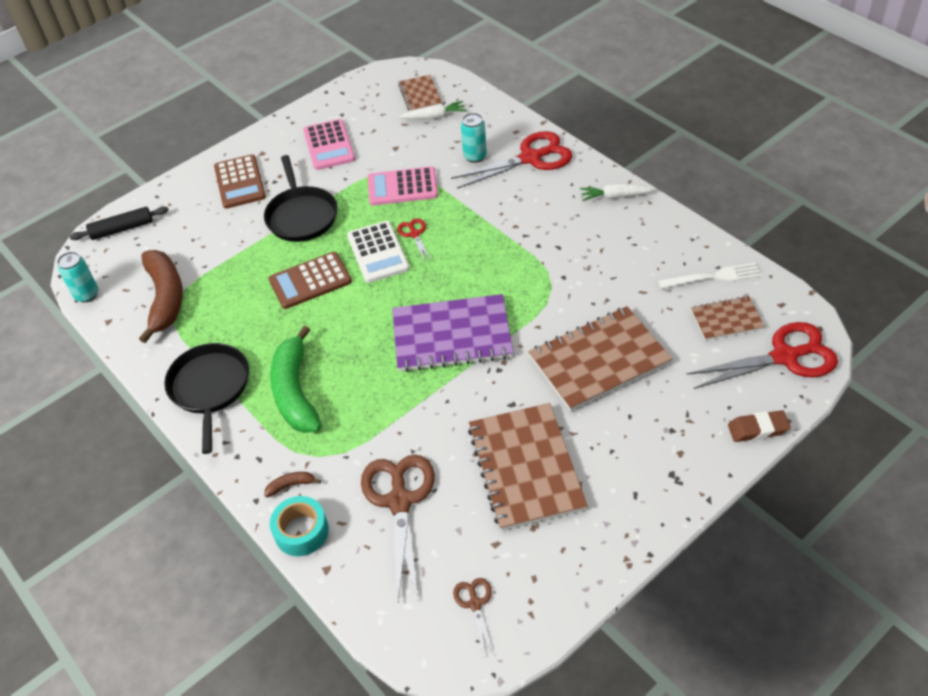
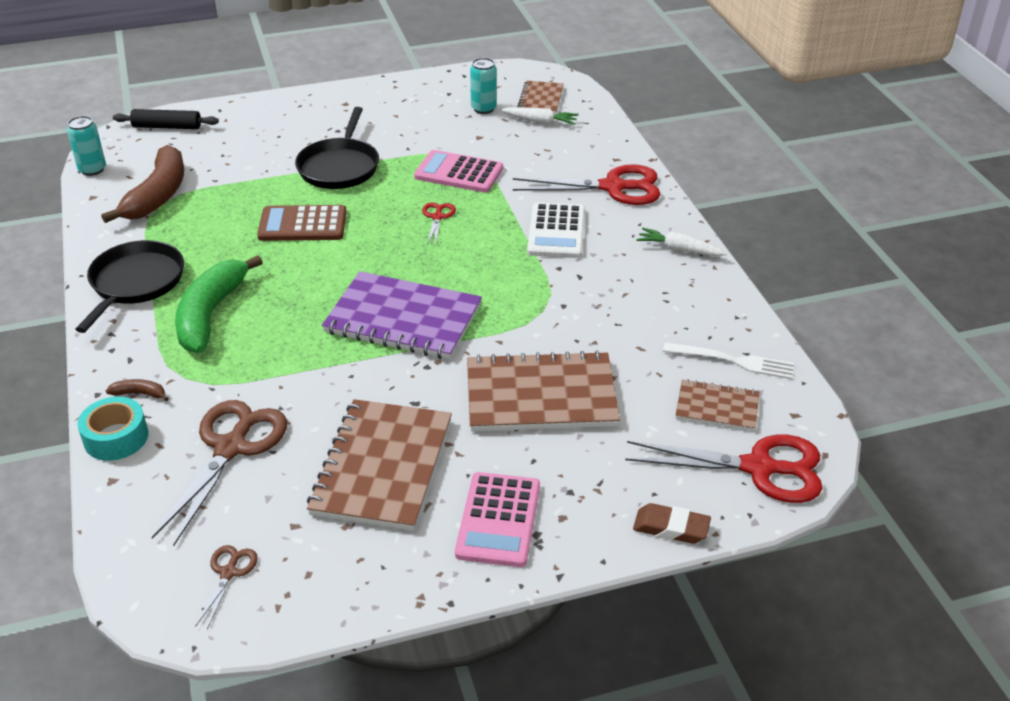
camera: 20 degrees right, 10 degrees down
(240, 182) = (304, 121): brown calculator -> none
(329, 145) = (415, 116): pink calculator -> pink calculator (498, 520)
(378, 252) = (388, 221): white calculator -> white calculator (556, 231)
(475, 156) = (555, 168): turquoise can -> turquoise can (483, 108)

